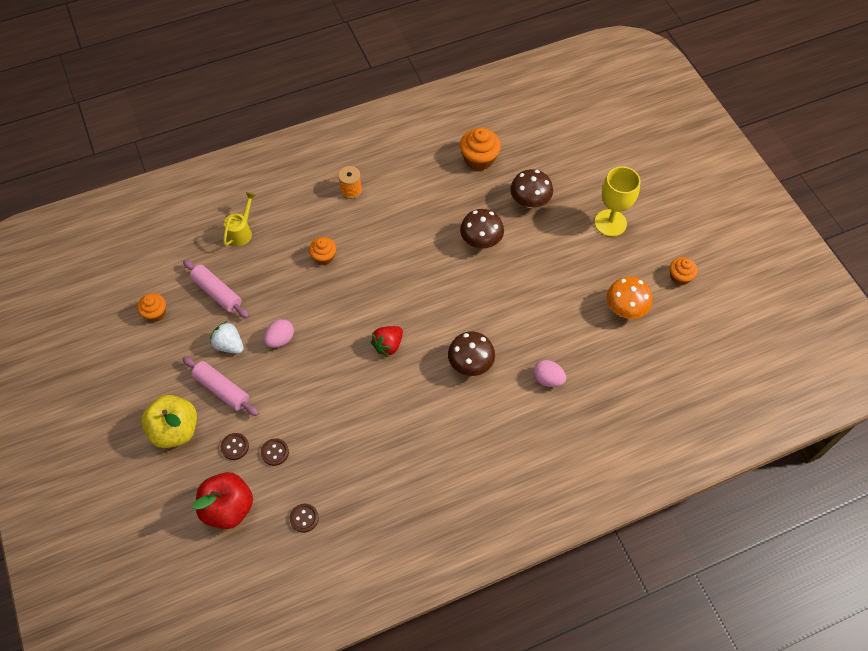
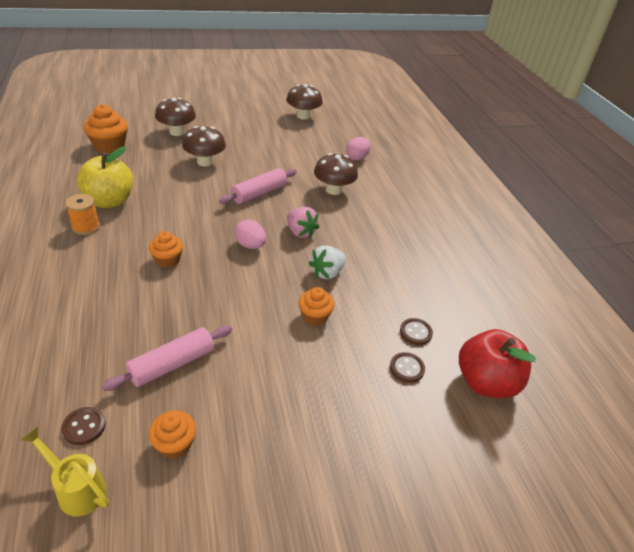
camera: 85 degrees left, 20 degrees down
(175, 430) = (378, 431): yellow apple -> yellow apple (109, 201)
(222, 389) = (325, 373): pink rolling pin -> pink rolling pin (259, 193)
(229, 345) = (260, 359): white strawberry -> white strawberry (327, 273)
(242, 232) = (83, 328): yellow watering can -> yellow watering can (76, 489)
(280, 339) = (268, 310): pink egg -> pink egg (250, 245)
(304, 518) = (492, 318): brown button -> brown button (84, 427)
(388, 345) = (300, 232): red strawberry -> pink strawberry
(610, 223) = (221, 105): yellow goblet -> none
(625, 309) = (303, 116): orange mushroom -> brown mushroom
(680, 277) = (284, 93): orange cupcake -> orange cupcake (314, 316)

